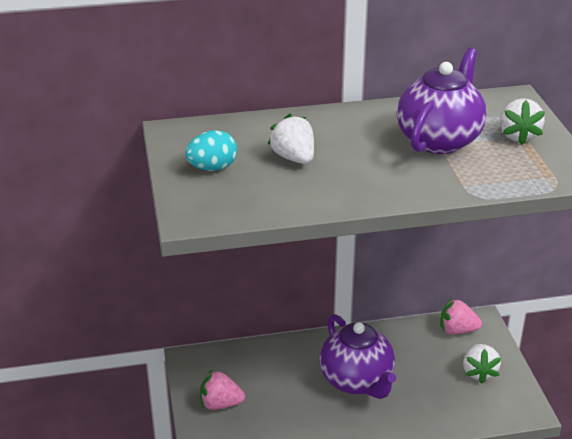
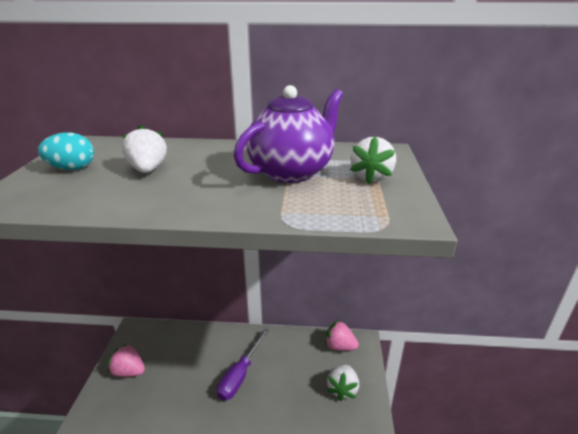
camera: 15 degrees right, 5 degrees down
(357, 381) = (240, 375): purple teapot -> purple screwdriver

